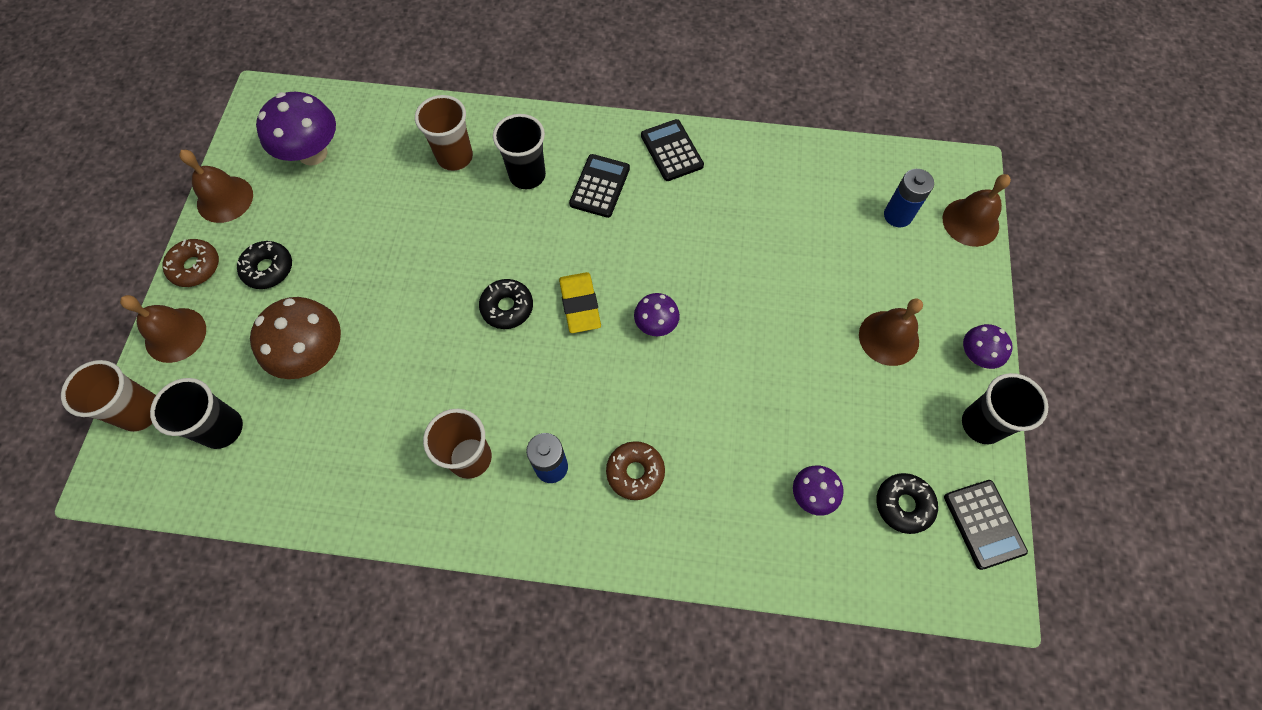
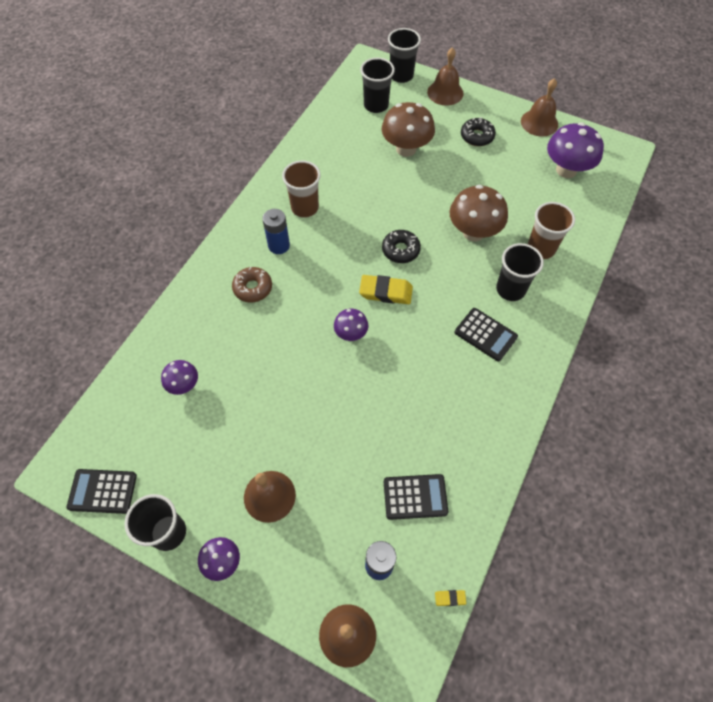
camera: 110 degrees right, 5 degrees down
(141, 412) = (401, 76): brown cup -> black cup
(195, 267) = (490, 105): brown donut -> none
(451, 232) = (473, 232): none -> brown mushroom
(671, 151) = (506, 399): black calculator -> black calculator (415, 497)
(892, 152) = (450, 598): none -> yellow eraser
(903, 505) = (145, 442): black donut -> none

